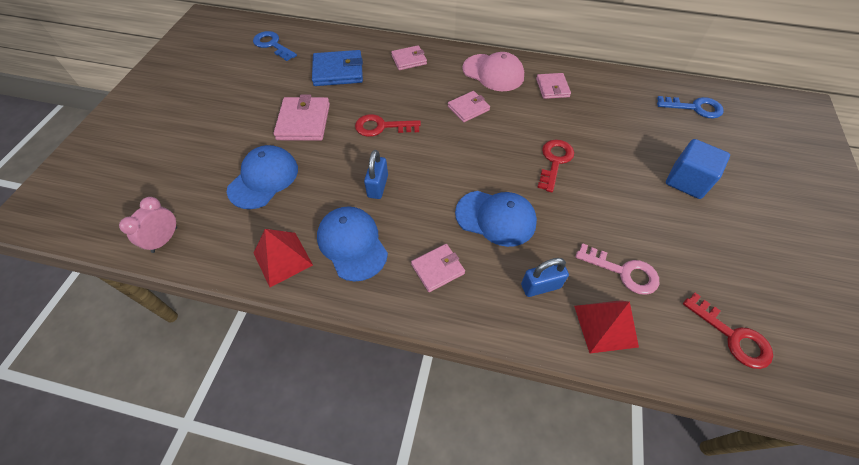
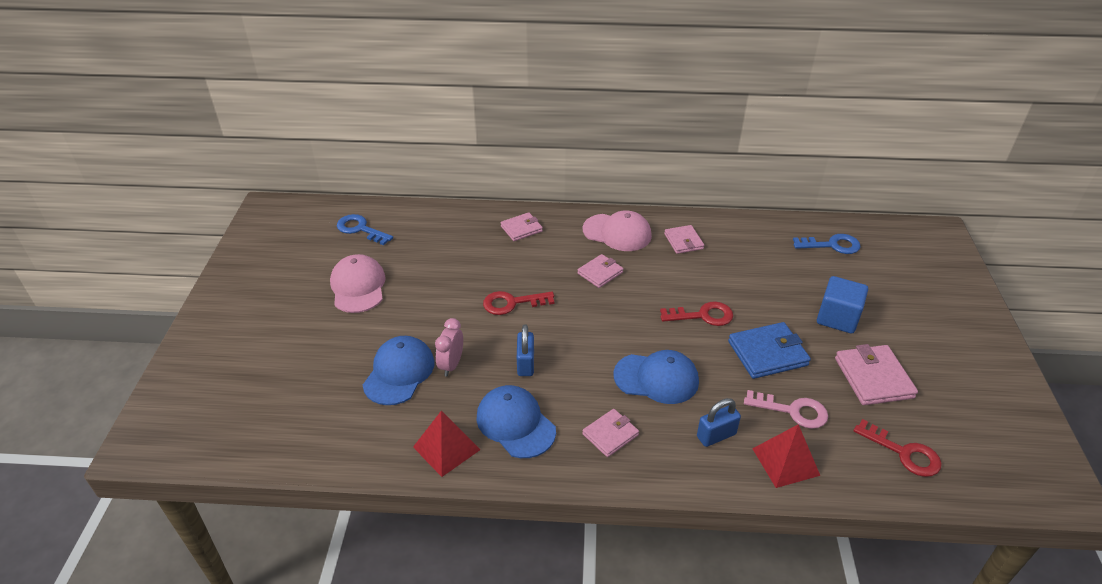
camera: 10 degrees left, 15 degrees down
(164, 240) = (311, 448): pink clock -> pink clock (451, 365)
(254, 95) = (358, 287): none -> pink cap
(303, 122) = (424, 308): pink wallet -> pink wallet (873, 378)
(338, 71) = (446, 250): blue wallet -> blue wallet (767, 353)
(554, 161) = (703, 315): red key -> red key turned 75 degrees clockwise

